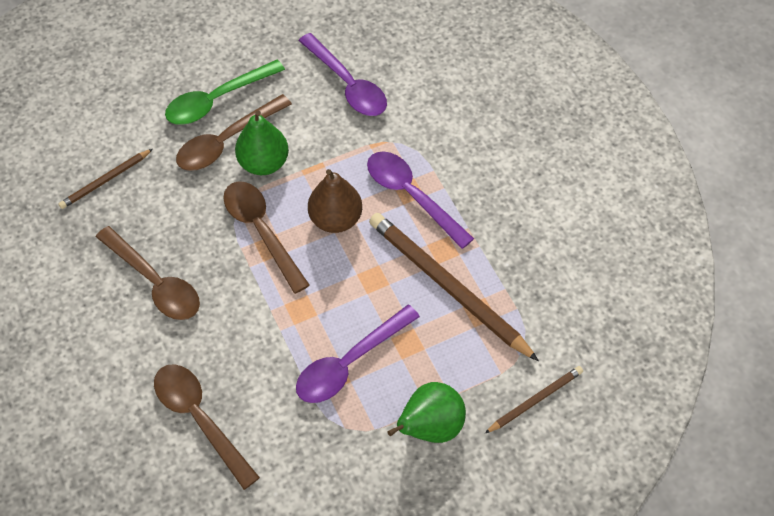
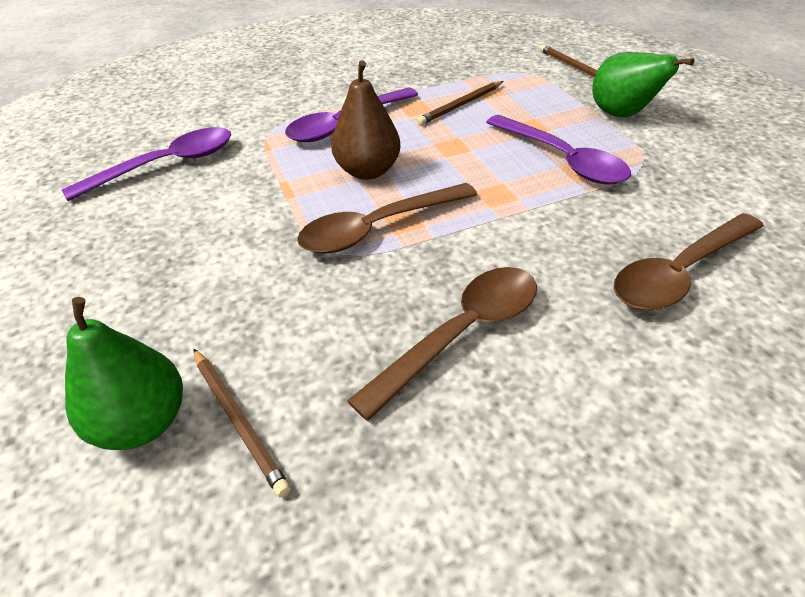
camera: 85 degrees left, 15 degrees down
(217, 100) = (126, 279): green spoon -> none
(227, 141) = (212, 266): brown spoon -> none
(264, 163) = (265, 229): green pear -> green pear (143, 423)
(448, 287) = (461, 105): brown pencil -> brown pencil, size x0.51

